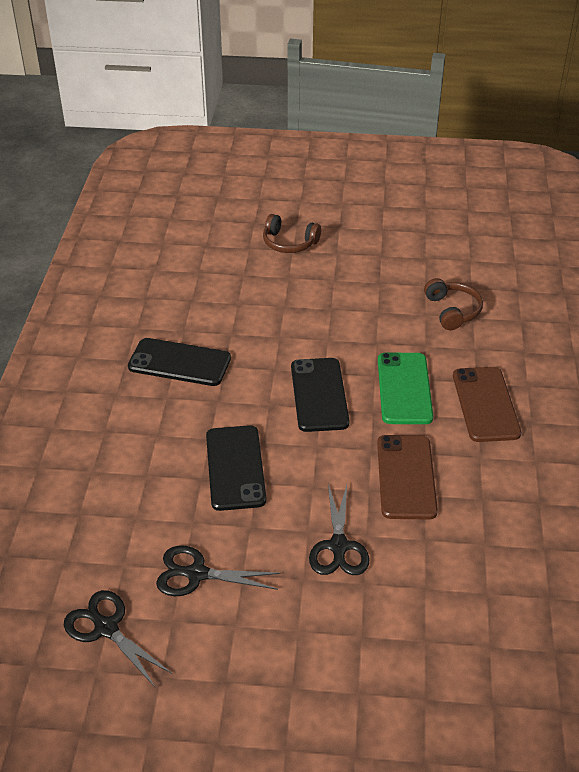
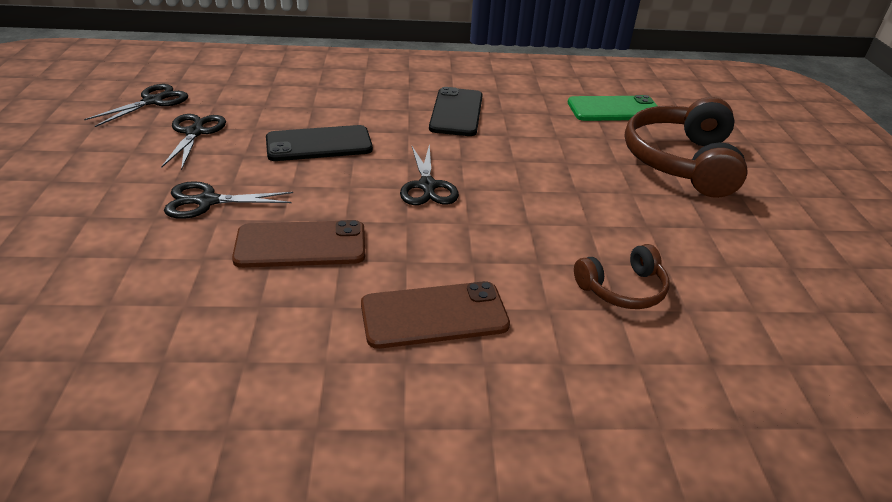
camera: 80 degrees right, 5 degrees down
(289, 243) = (681, 162): brown headphones -> brown headphones, size x1.93
(319, 395) = (427, 186): black phone -> black scissors
(404, 388) = (450, 245): green phone -> green phone (614, 109)

